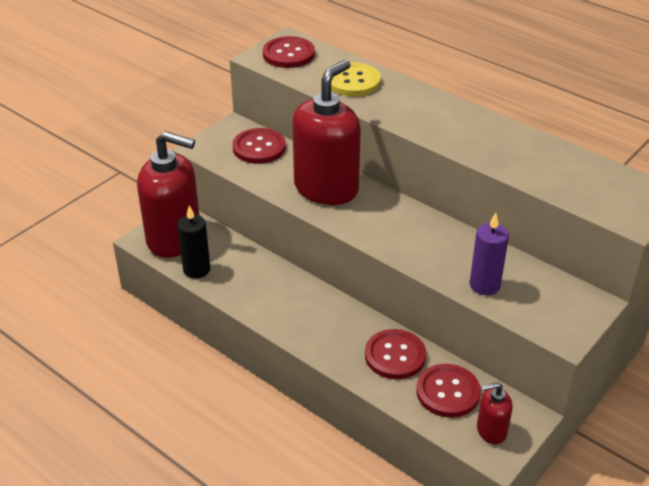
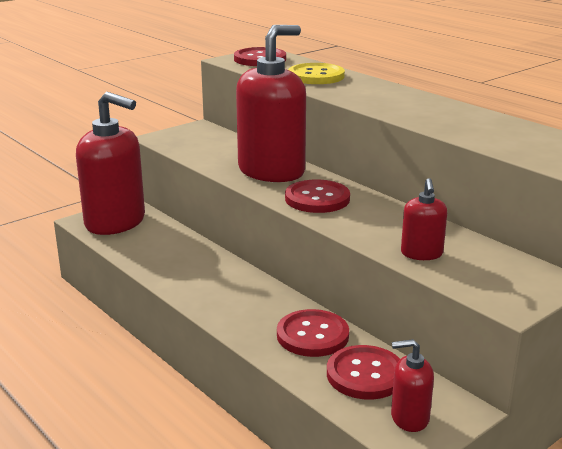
camera: 10 degrees right, 15 degrees down
(196, 269) = (126, 246): black candle -> none
(259, 148) = (216, 141): red button -> red button (317, 199)
(484, 285) = (421, 253): purple candle -> red soap dispenser

